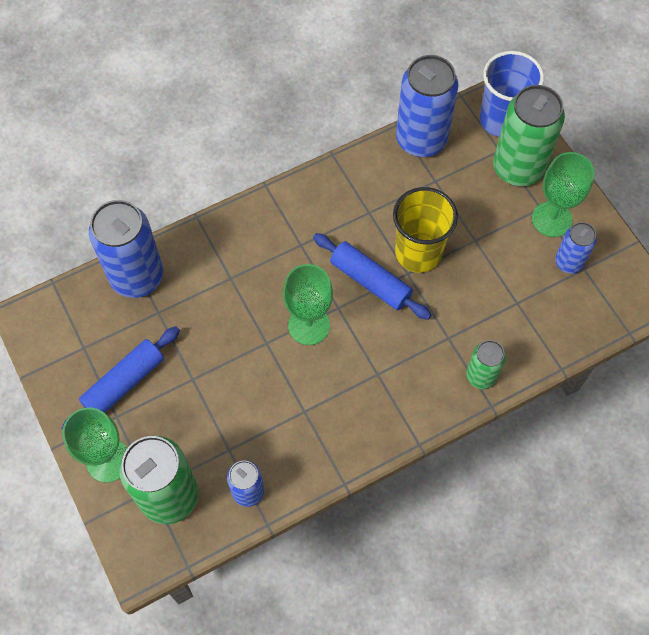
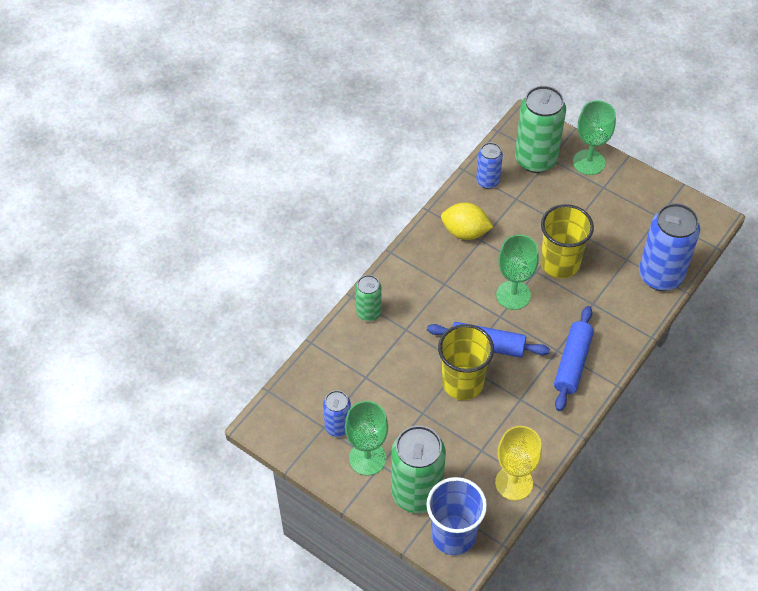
camera: 155 degrees right, 10 degrees down
(124, 383) = (614, 207): blue rolling pin -> blue rolling pin (572, 363)
(234, 340) = (560, 263): none -> yellow cup
(316, 431) = (465, 232): none -> yellow lemon
(421, 140) = (514, 483): blue can -> yellow goblet

